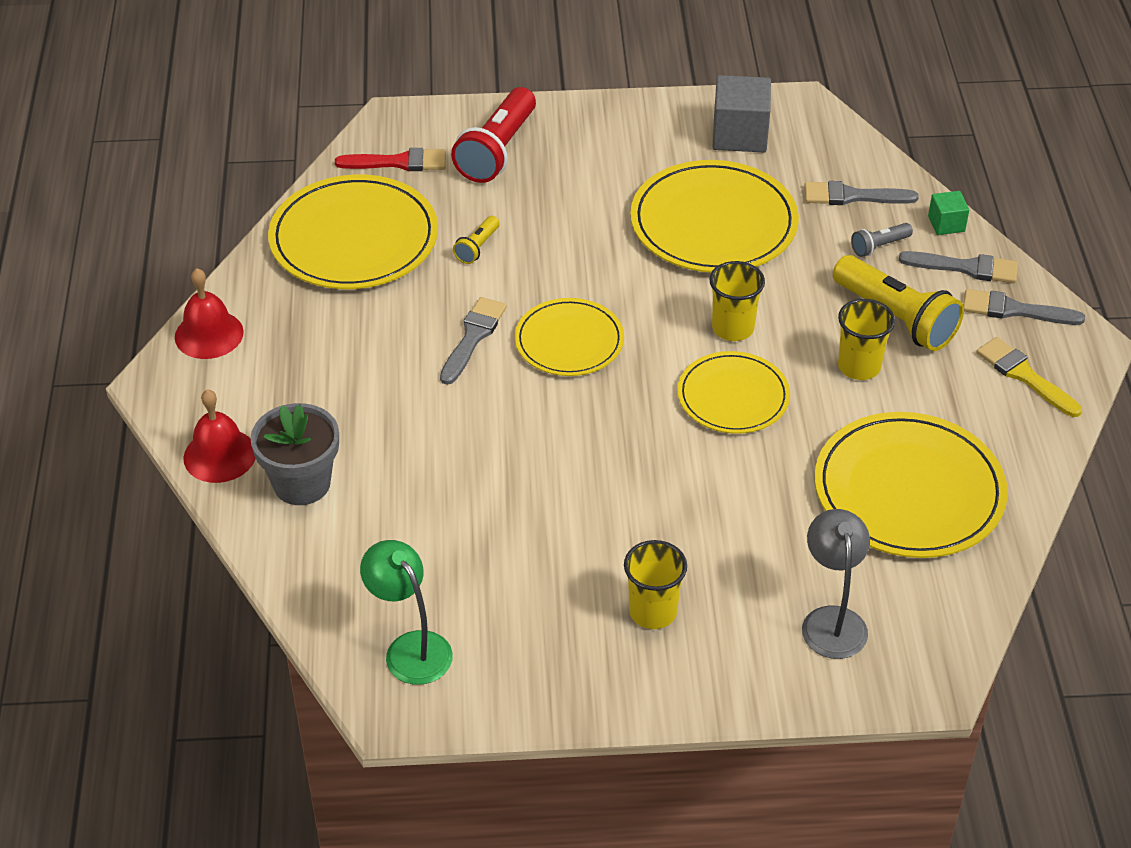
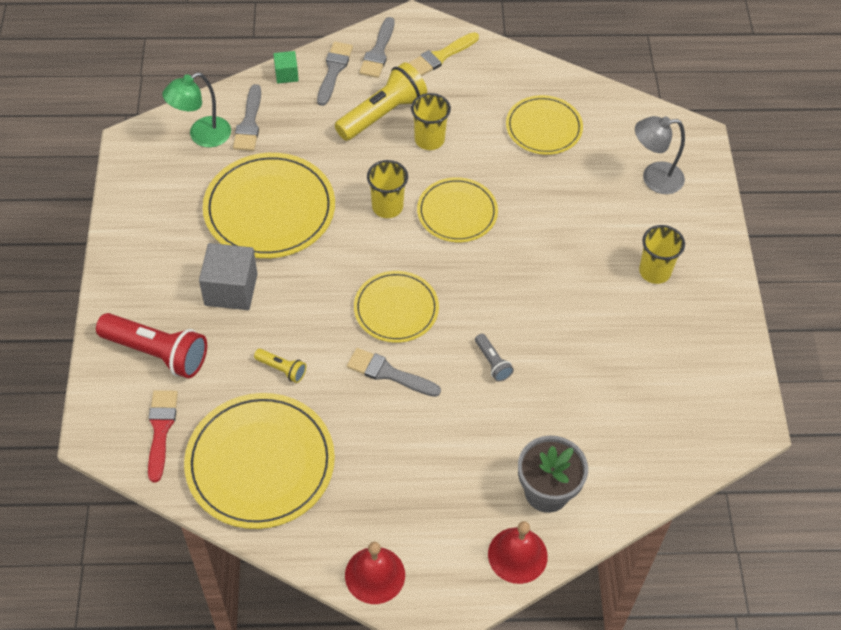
camera: 90 degrees left, 10 degrees up
(410, 648) = (698, 414): green lamp -> green lamp (202, 136)
(739, 135) = (164, 184): grey cube -> grey cube (231, 289)
(879, 246) = (306, 114): grey flashlight -> grey flashlight (492, 362)
(908, 490) = (544, 127): yellow plate -> yellow plate, size x0.62

